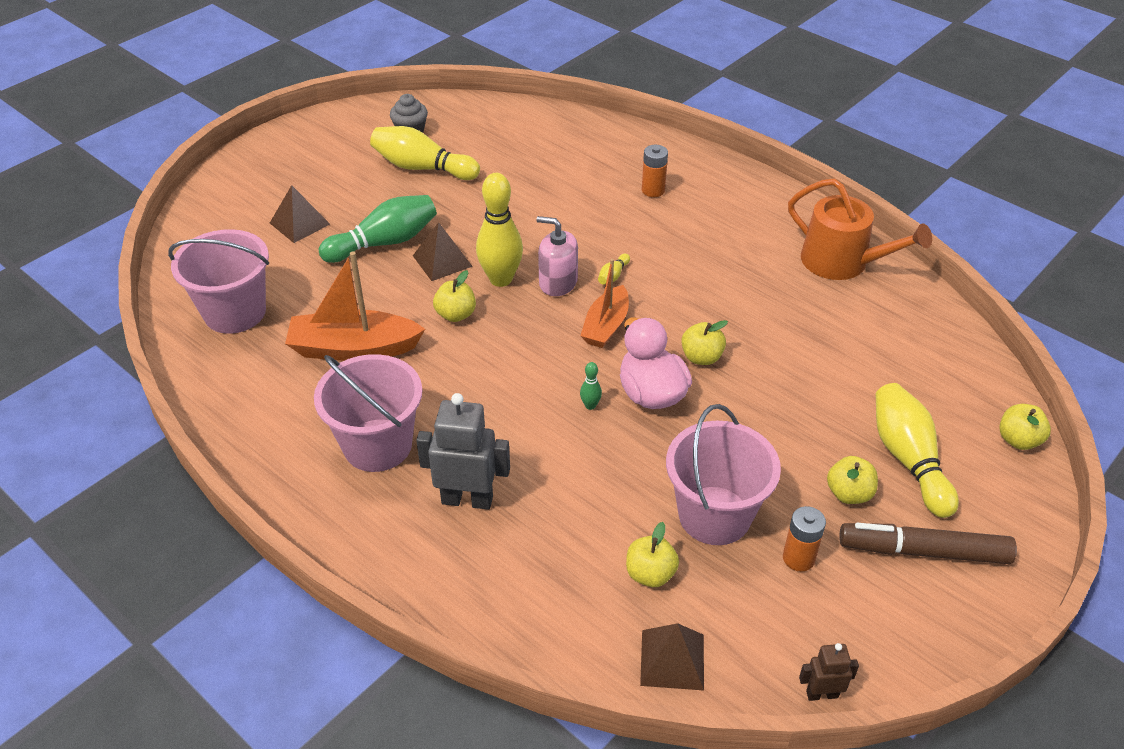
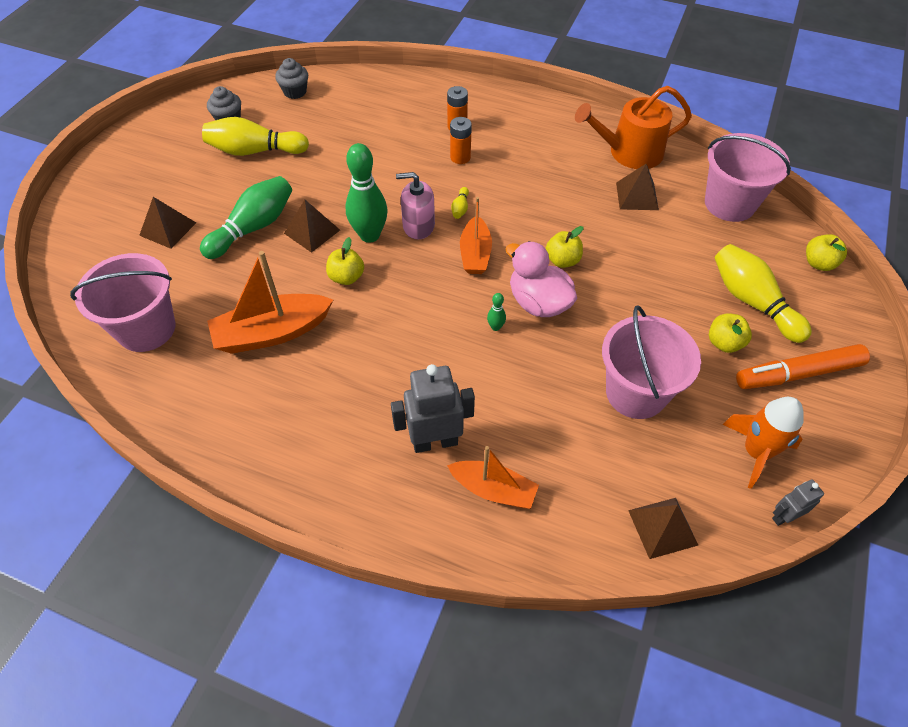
camera: 20 degrees left, 10 degrees up
(377, 445) = (335, 416): pink bucket -> pink bucket (729, 204)
(493, 117) = (295, 92): none -> grey cupcake
(501, 279) = (369, 235): yellow bowling pin -> green bowling pin
(505, 564) = (493, 490): none -> orange boat
(650, 574) = (611, 459): yellow apple -> none
(798, 558) = (714, 408): orange battery -> orange battery (460, 157)
(822, 694) = (784, 516): brown robot -> grey robot
(824, 618) = (756, 452): none -> orange rocket
(826, 311) = (637, 196): none -> brown pyramid
(842, 262) = (629, 152): orange watering can -> orange watering can turned 150 degrees clockwise
(924, 551) = (798, 374): brown marker -> orange marker

